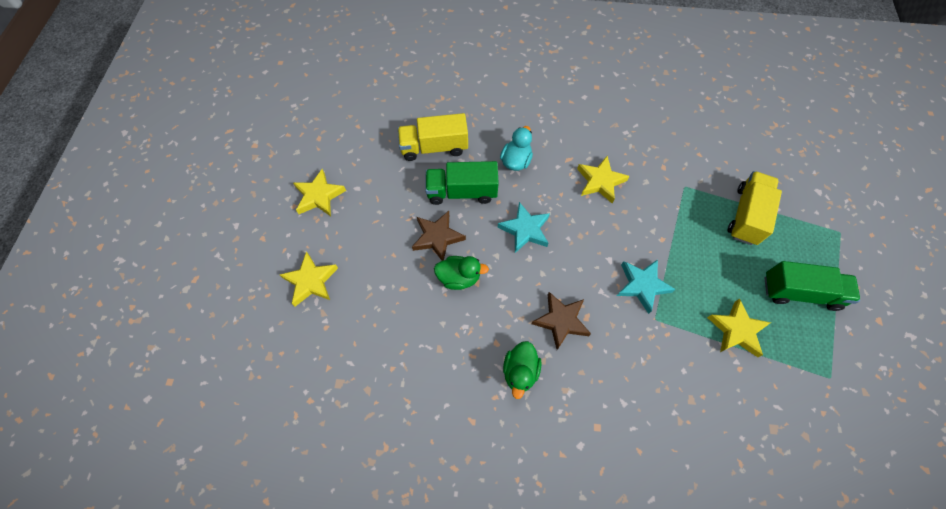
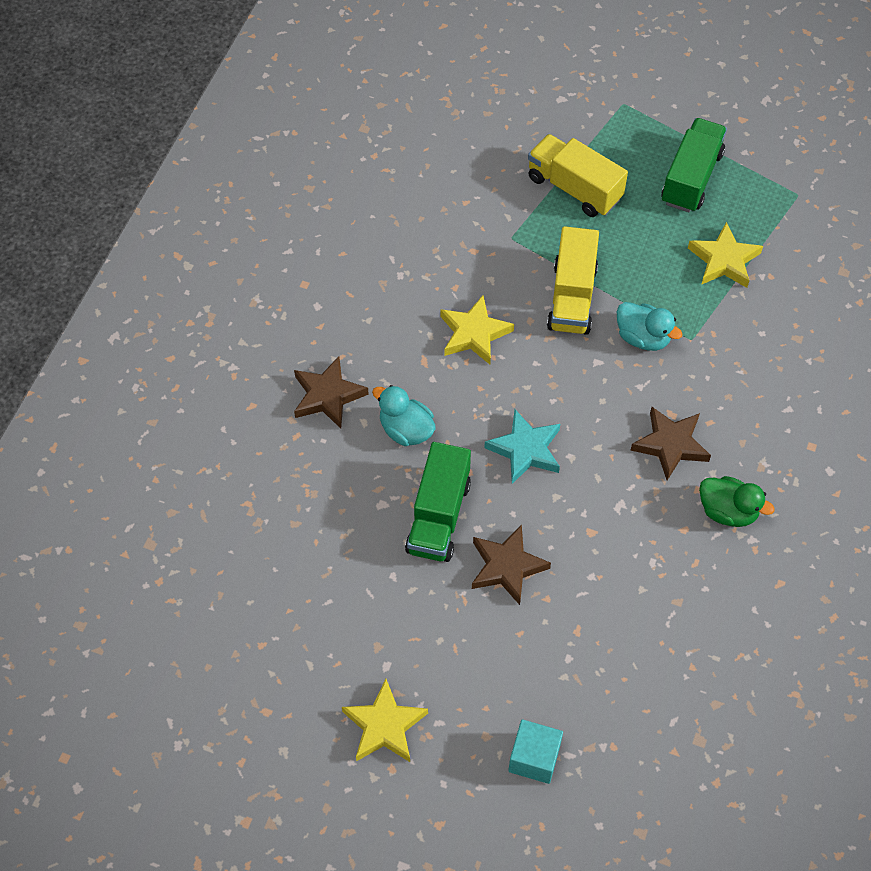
camera: 75 degrees left, 5 degrees down
(311, 281) = (534, 758): yellow star -> turquoise cube
(434, 147) = (344, 537): yellow truck -> yellow truck (572, 297)
(459, 277) = (578, 553): green duck -> none
(525, 117) = (328, 396): none -> brown star
(642, 285) = (643, 337): turquoise star -> turquoise duck

